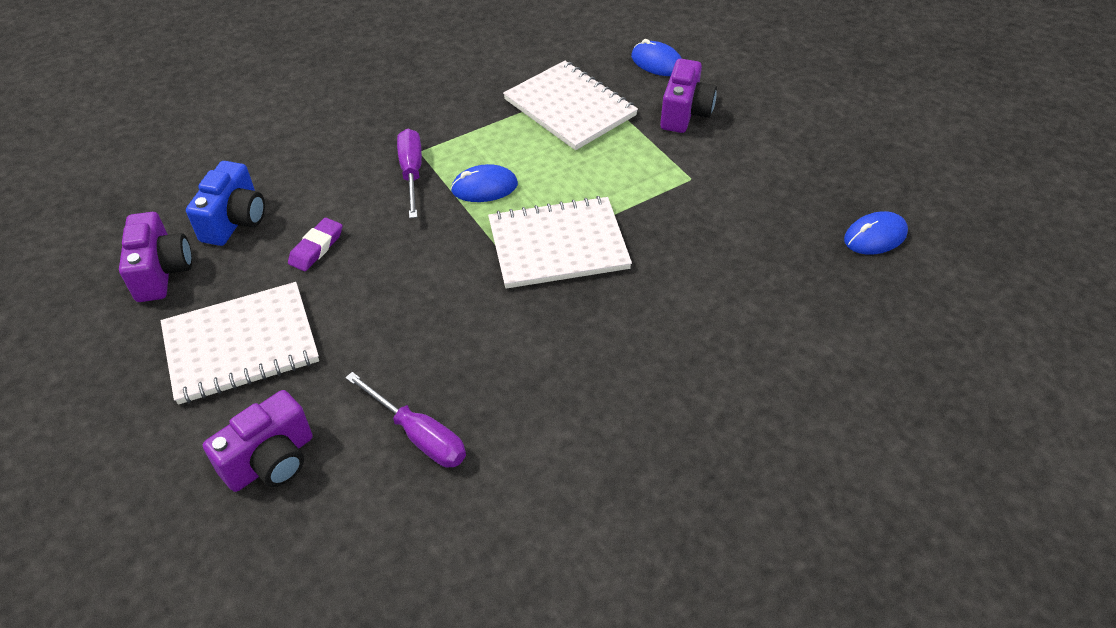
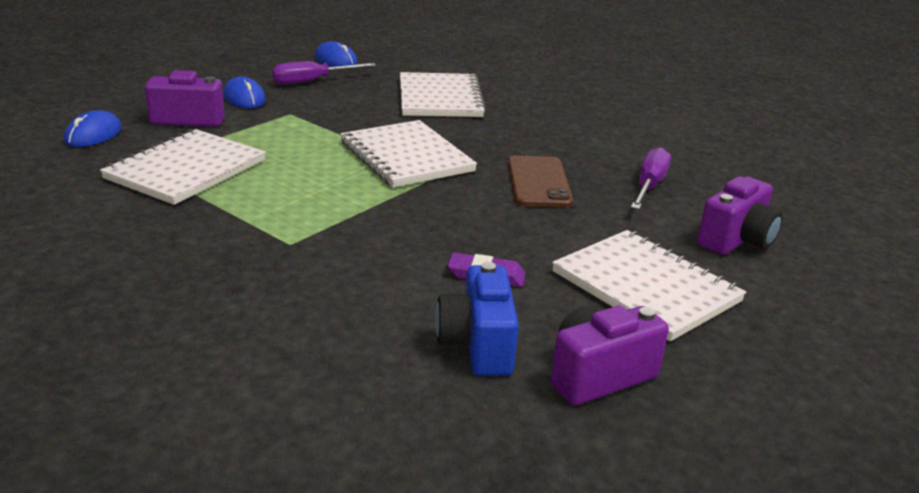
camera: 110 degrees left, 20 degrees down
(235, 221) = (477, 345): blue camera -> blue camera turned 90 degrees counterclockwise
(271, 461) = (737, 240): purple camera -> purple camera turned 105 degrees clockwise
(411, 173) = (333, 241): purple screwdriver -> purple screwdriver (312, 81)
(464, 334) = (538, 182): none -> brown phone
(484, 187) = (340, 198): blue mouse -> blue mouse (244, 98)
(726, 310) = (440, 98): none -> white notebook

